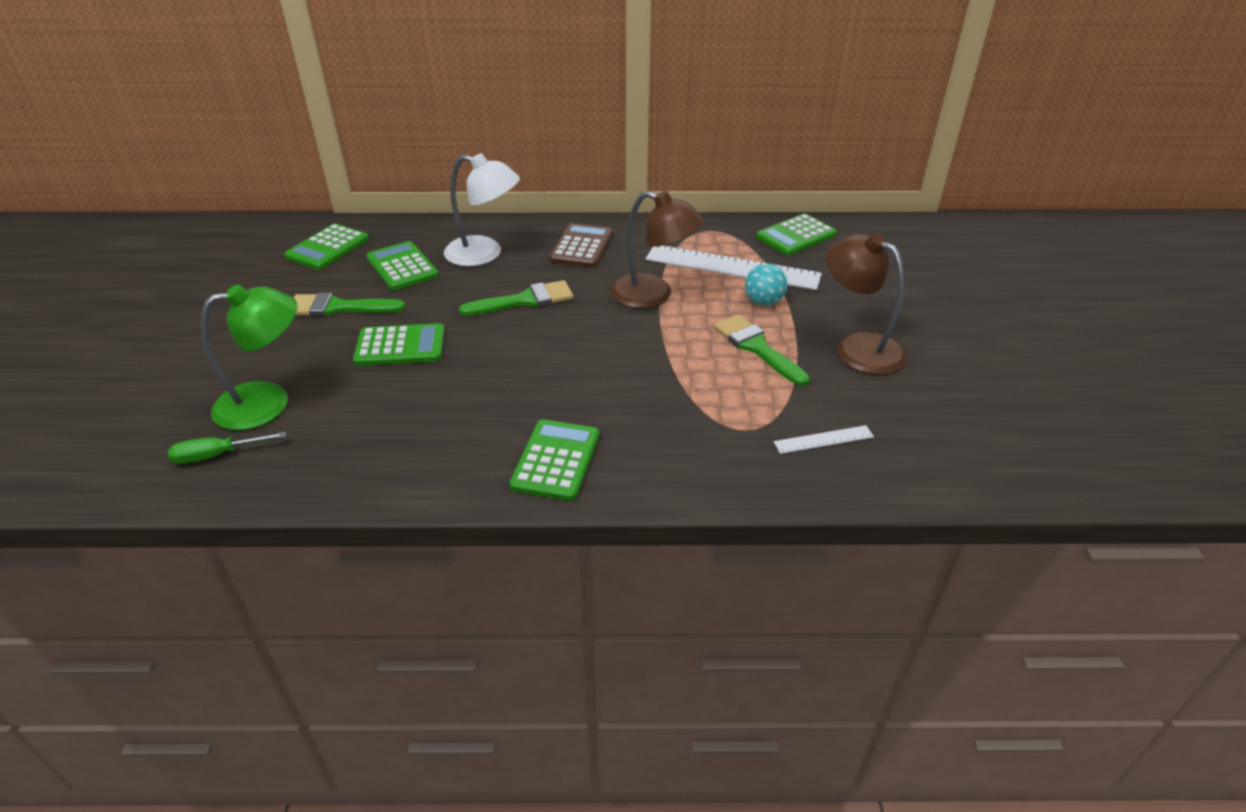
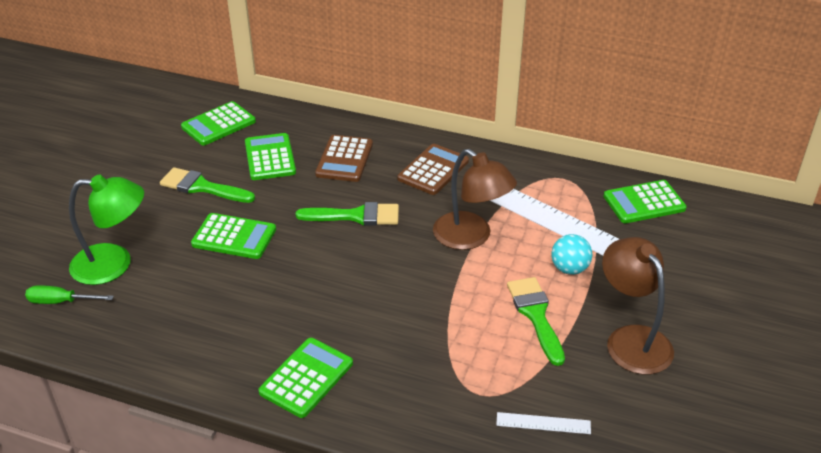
camera: 20 degrees right, 0 degrees up
(484, 254) = (344, 159): white lamp -> brown calculator

